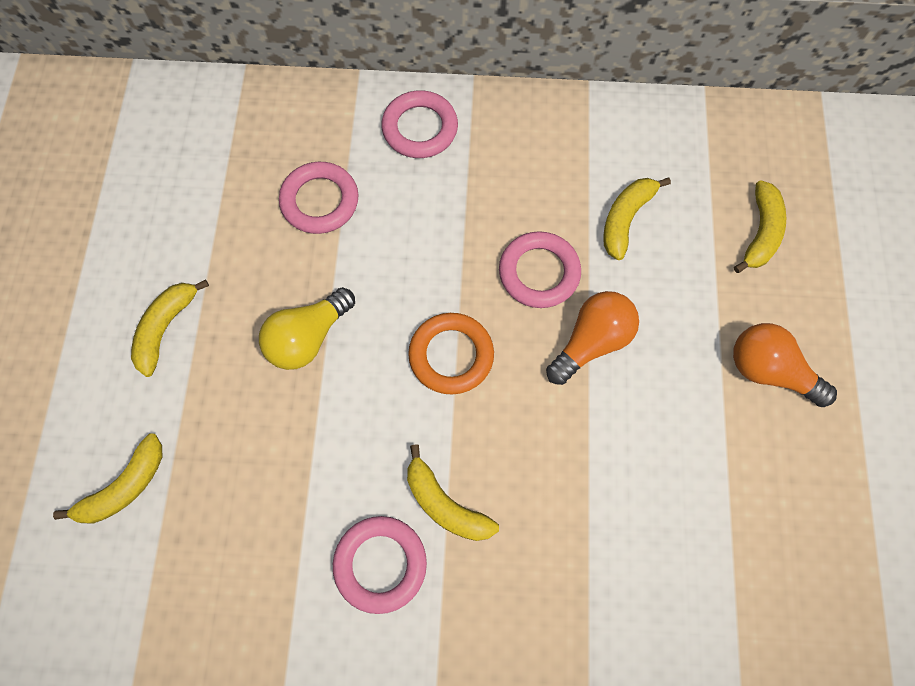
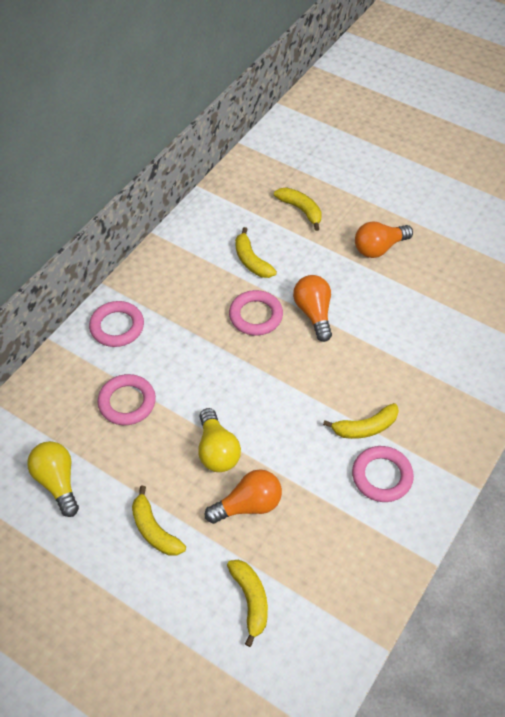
camera: 60 degrees left, 15 degrees down
(177, 193) = (57, 482): none -> yellow light bulb
(251, 416) = (248, 505): none -> orange light bulb
(451, 355) = (278, 382): orange ring -> none

